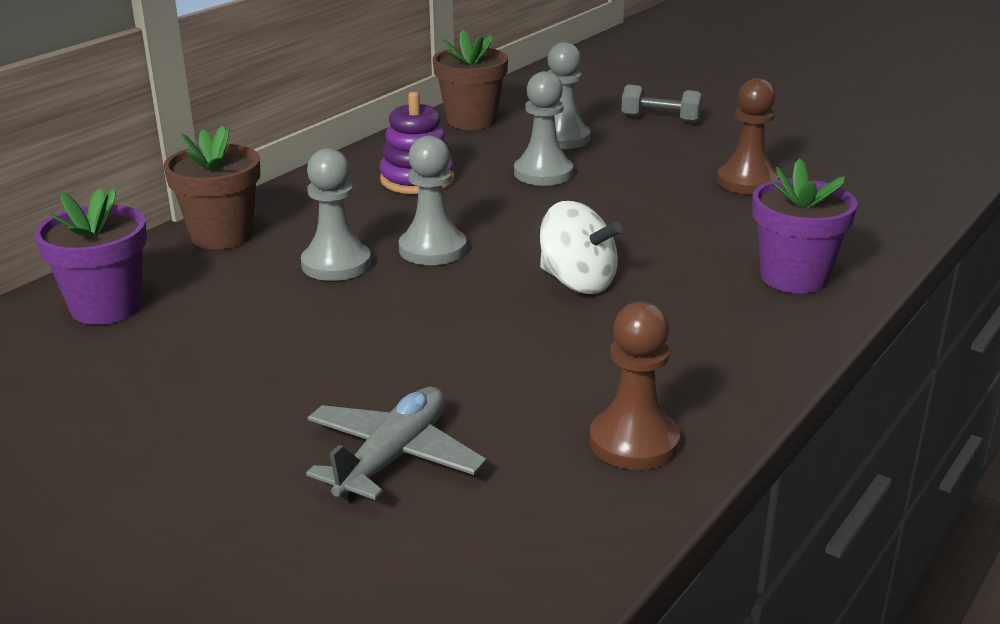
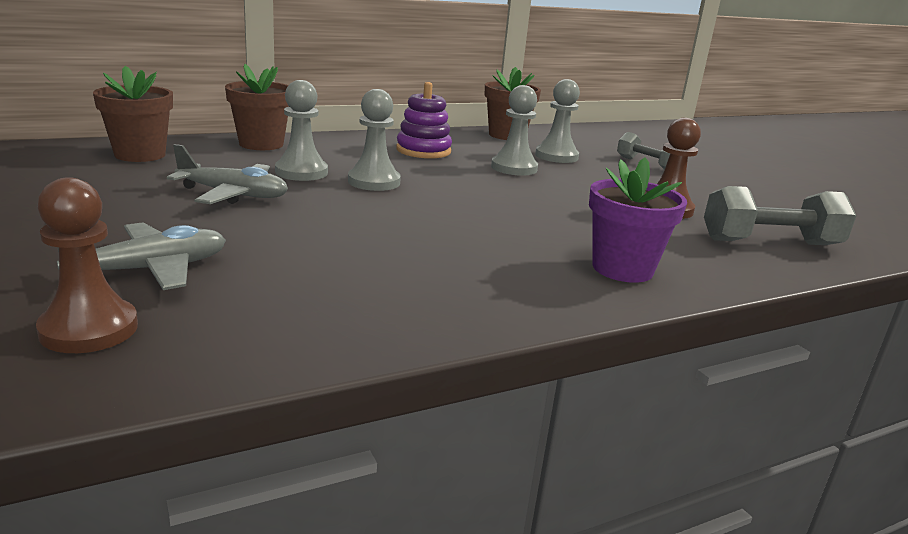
camera: 25 degrees right, 5 degrees down
(106, 307) = (140, 155): purple flower pot -> brown flower pot
(315, 327) = (233, 195): none -> grey plane
(577, 282) = (443, 223): white spinning top -> none
(634, 442) = (326, 320): brown pawn -> brown pawn (89, 329)
(872, 194) = (770, 242): none -> grey dumbbell

